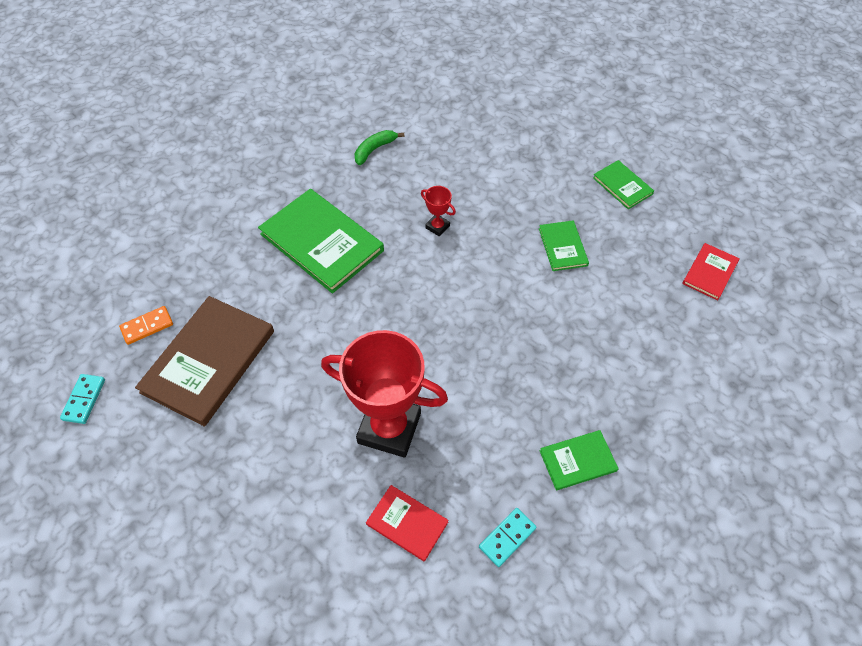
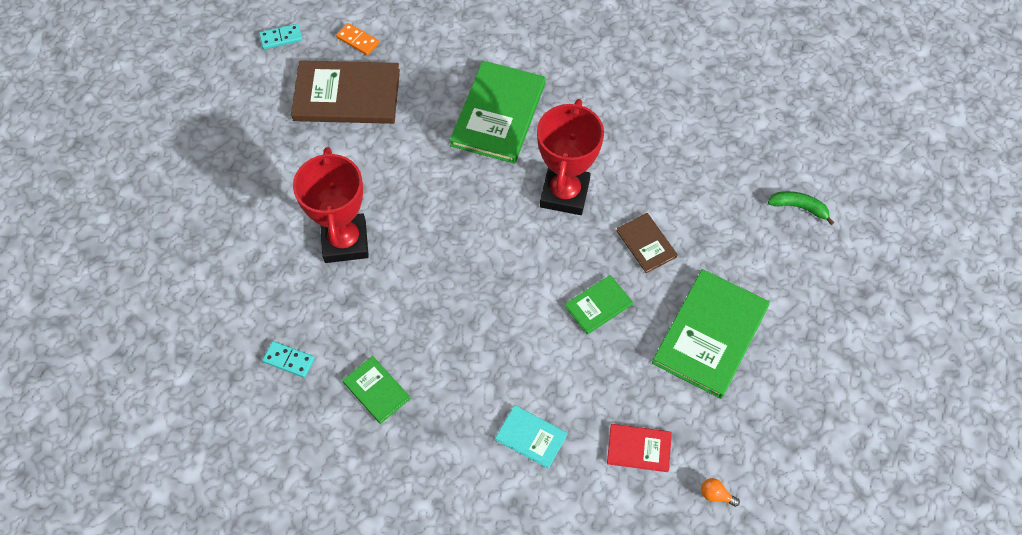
camera: 65 degrees right, 5 degrees up
(374, 150) = (628, 105): green banana -> green banana (799, 207)
(407, 523) = (272, 286): red book -> none
(437, 227) = (564, 193): red trophy -> red trophy, size x2.36
(518, 192) = (646, 244): none -> brown book
(622, 186) = (710, 335): green book -> green book, size x1.97
(674, 346) = (531, 437): none -> turquoise book
(766, 239) = (716, 495): none -> orange light bulb

